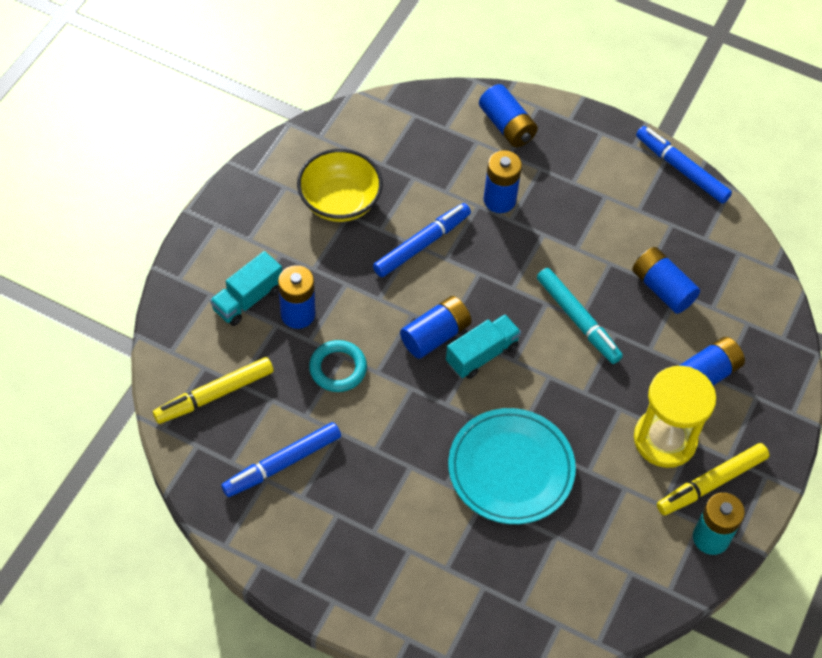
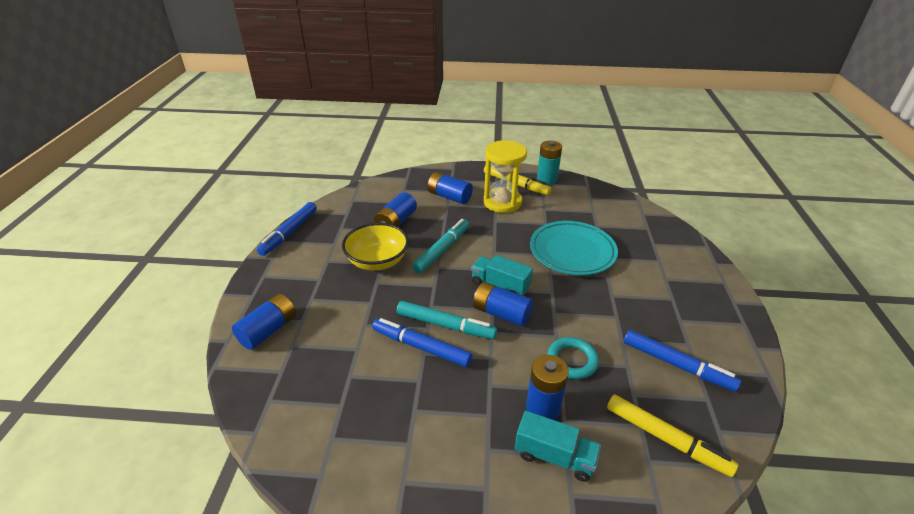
camera: 110 degrees left, 20 degrees down
(340, 201) = (401, 423): yellow bowl -> yellow bowl (377, 261)
(442, 276) = (445, 325): none -> turquoise marker
(499, 200) = (353, 313): blue battery -> none

